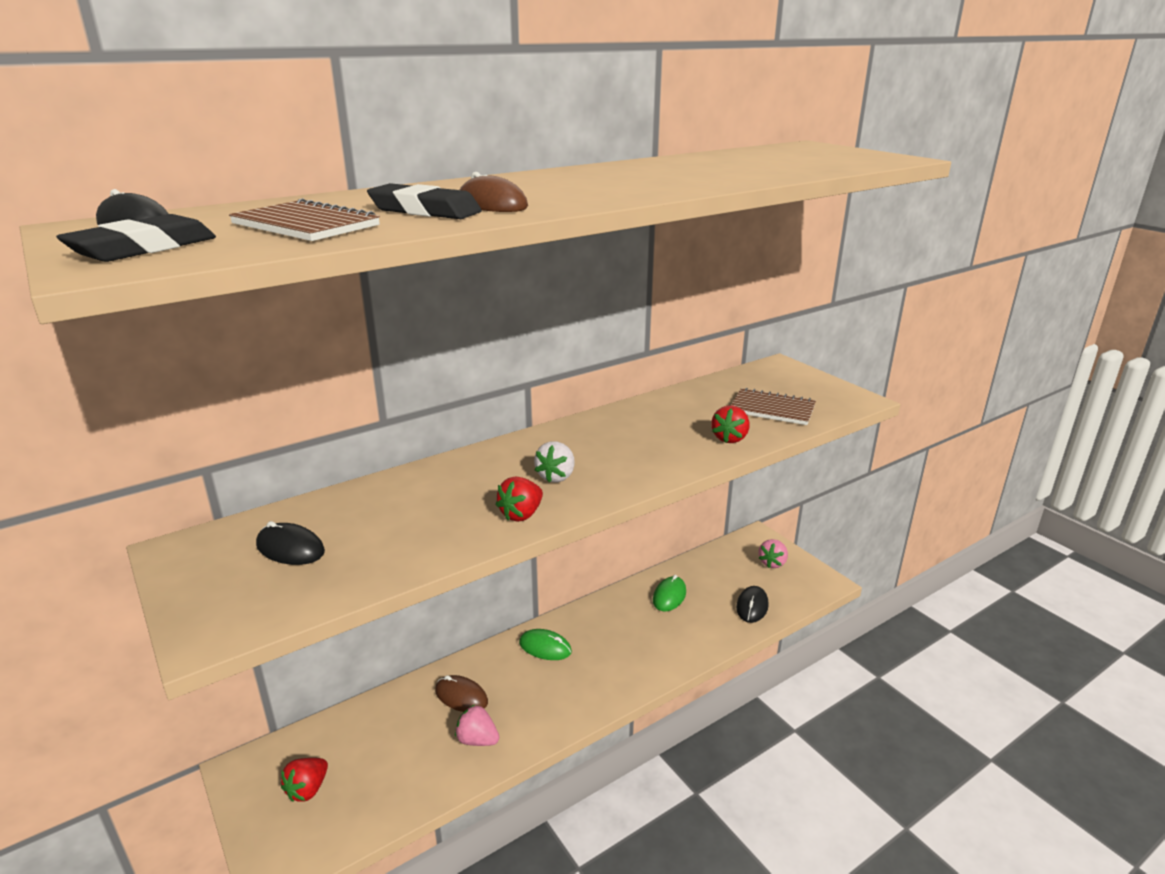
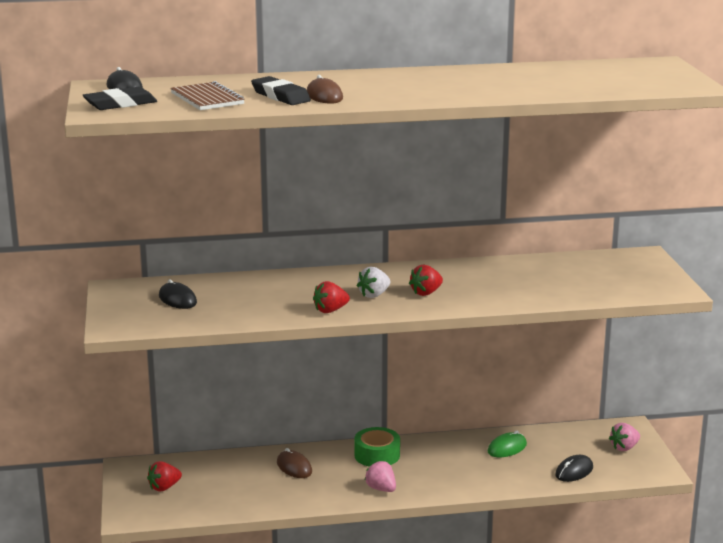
camera: 25 degrees right, 5 degrees down
(477, 740) = (290, 492): pink strawberry -> pink strawberry (381, 489)
(545, 647) = (377, 455): green mouse -> green tape
(730, 438) = (529, 296): red strawberry -> red strawberry (426, 293)
(772, 409) = (592, 284): brown notebook -> none

